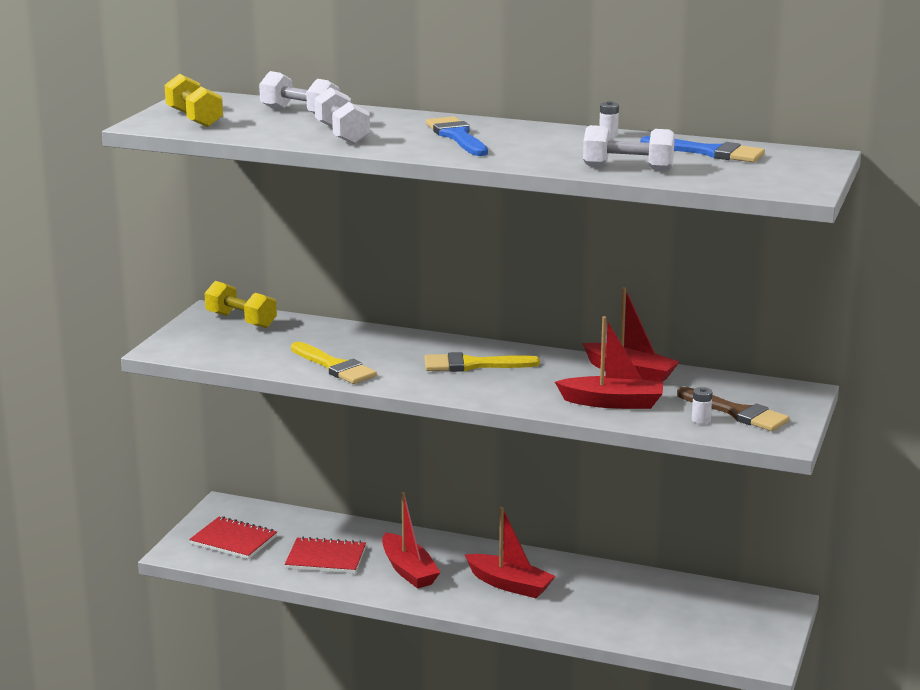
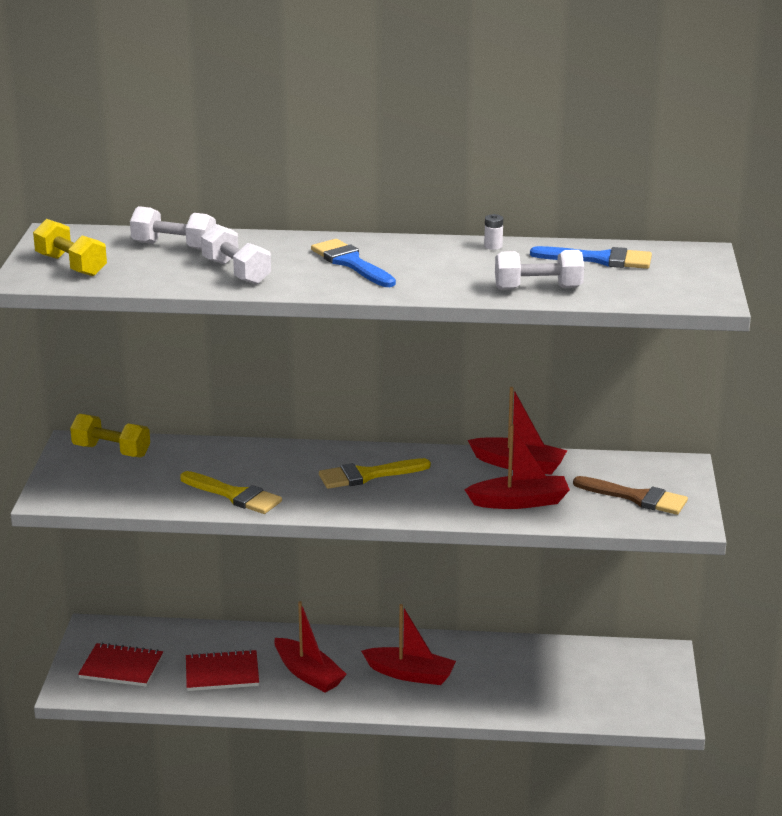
camera: 15 degrees left, 5 degrees up
(701, 420) = (608, 510): white battery -> none

